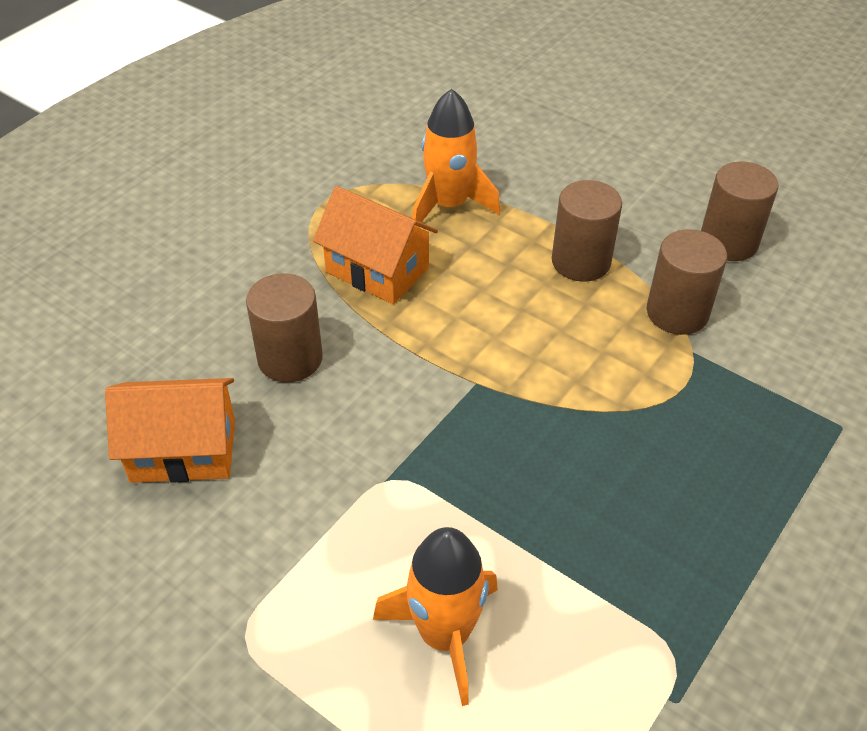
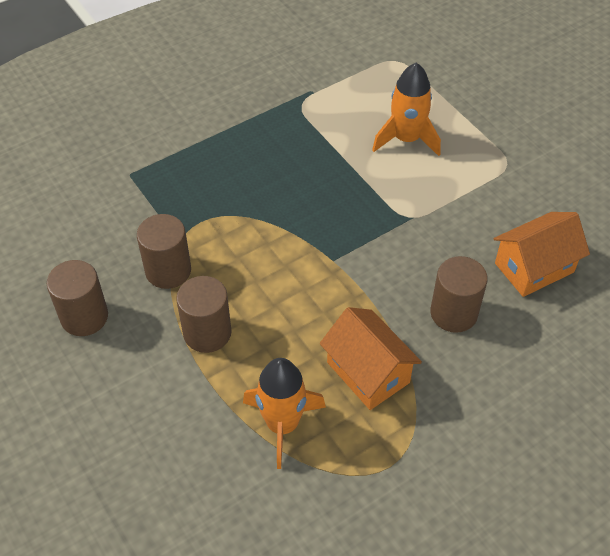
camera: 160 degrees left, 5 degrees up
(183, 451) = (534, 267): orange house -> orange house turned 45 degrees counterclockwise

